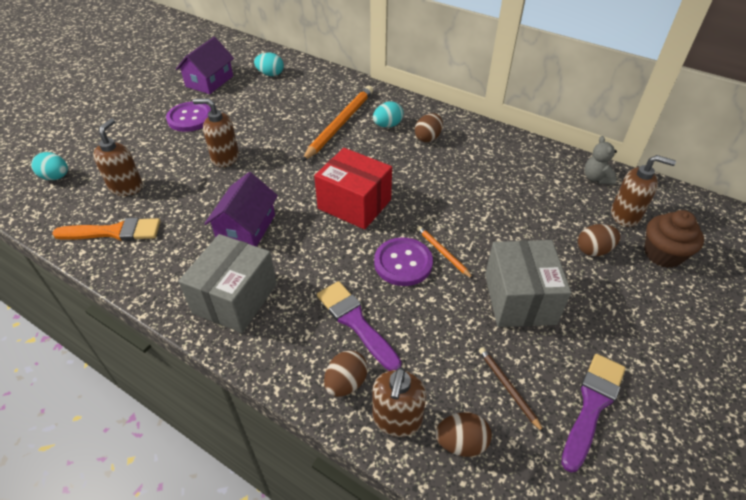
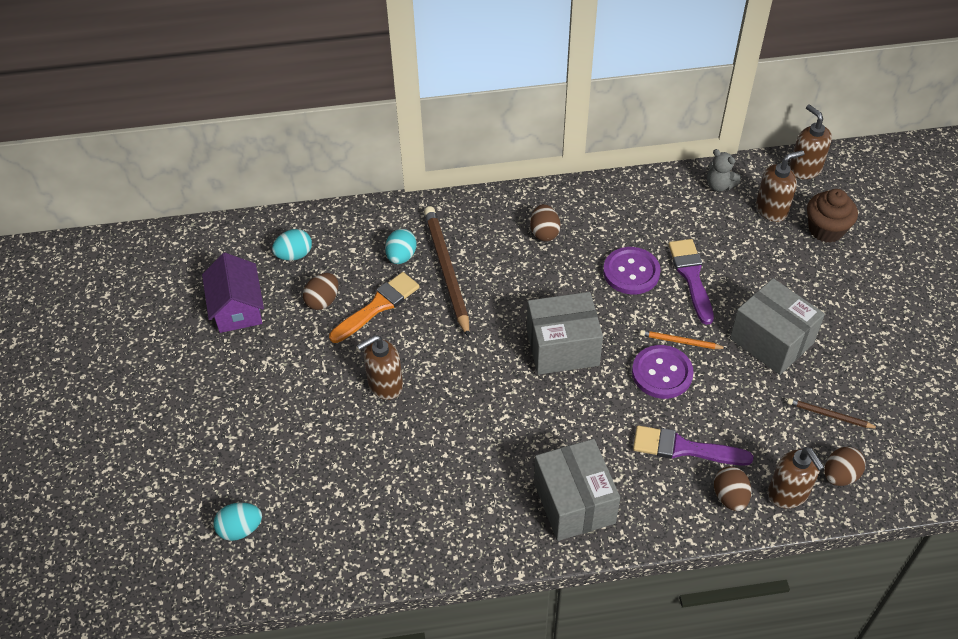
camera: 40 degrees left, 5 degrees up
(114, 232) = (388, 532): orange brush -> orange brush (378, 306)
(126, 187) = (332, 484): brown soap dispenser -> brown soap dispenser (804, 169)
(190, 118) = (283, 366): purple button -> purple button (631, 272)
(246, 228) = (501, 438): purple house -> none
(340, 124) = (446, 271): orange pencil -> brown pencil
(354, 204) = (562, 347): red box -> grey box
(387, 125) = (492, 242): turquoise egg -> turquoise egg (401, 256)
(592, 405) = (886, 386): purple brush -> purple brush (691, 277)
(593, 250) = (779, 260): brown egg -> brown egg (323, 301)

